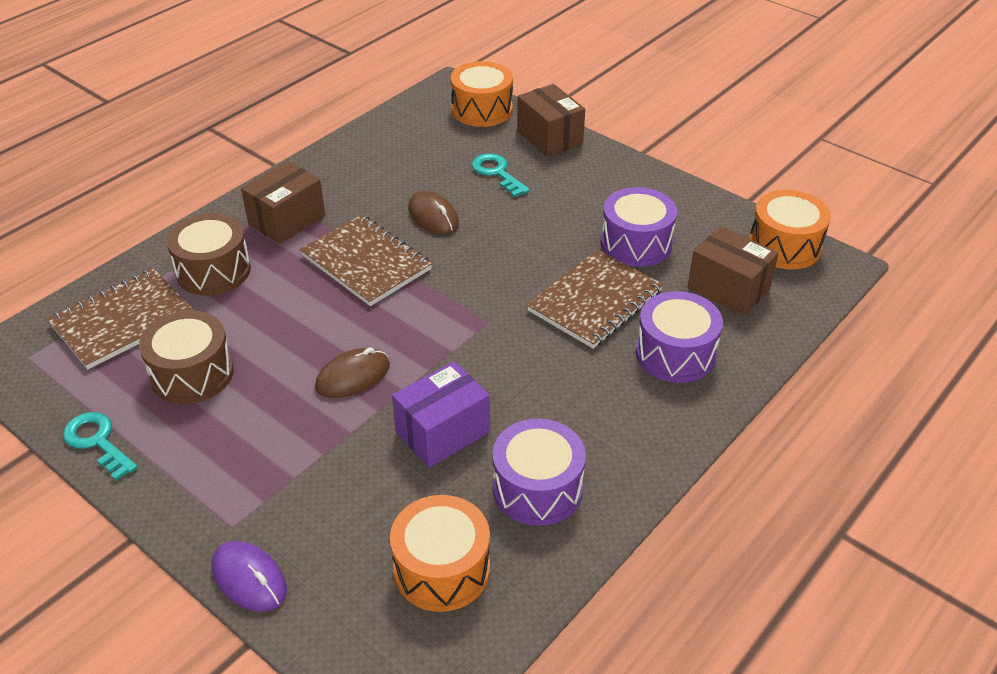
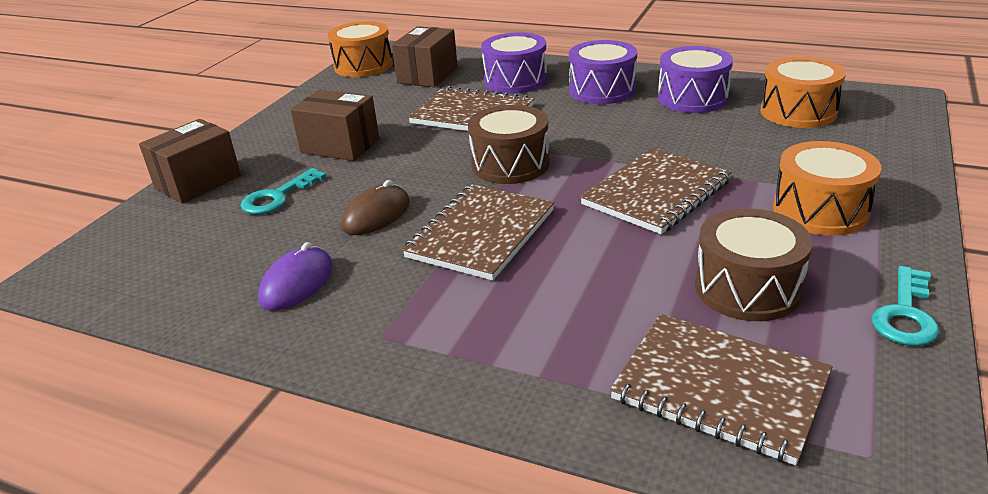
camera: 105 degrees left, 10 degrees down
(213, 271) = (565, 344): brown drum -> brown drum (510, 164)
(249, 579) = (909, 174): purple mouse -> purple mouse (297, 283)
(287, 220) = (424, 319): brown box -> brown box (340, 146)
(353, 376) = (656, 193): brown mouse -> brown notebook
(442, 432) = (678, 139): purple box -> none
(482, 110) = (125, 238): orange drum -> orange drum (820, 210)
(636, 243) = (382, 112): purple drum -> purple drum (602, 90)

